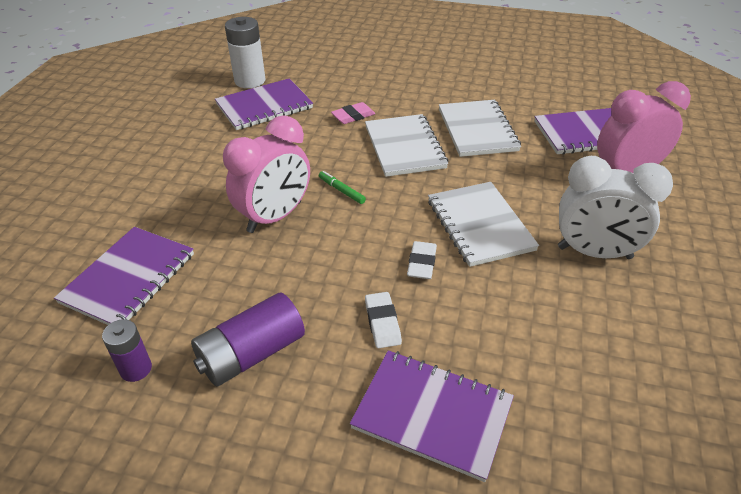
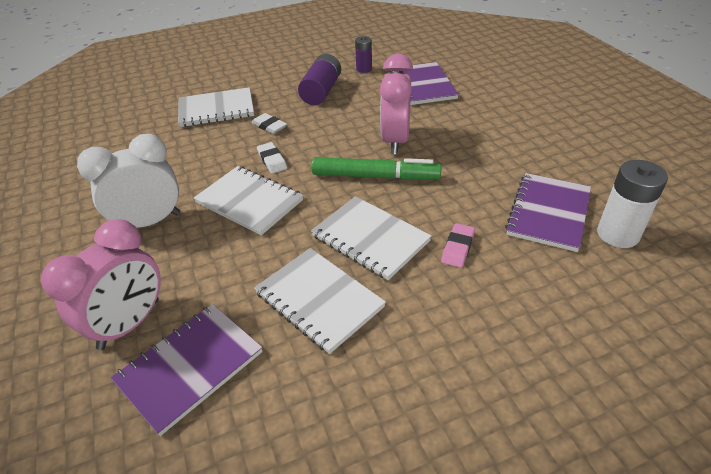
camera: 145 degrees right, 0 degrees up
(341, 190) = (375, 176): green marker -> green marker, size x2.33
(432, 415) = (216, 109): purple notebook -> white notebook

